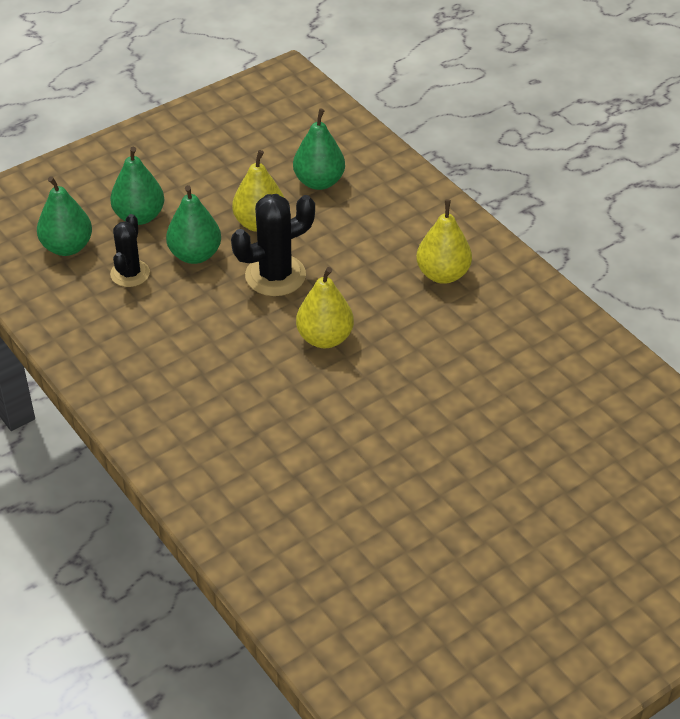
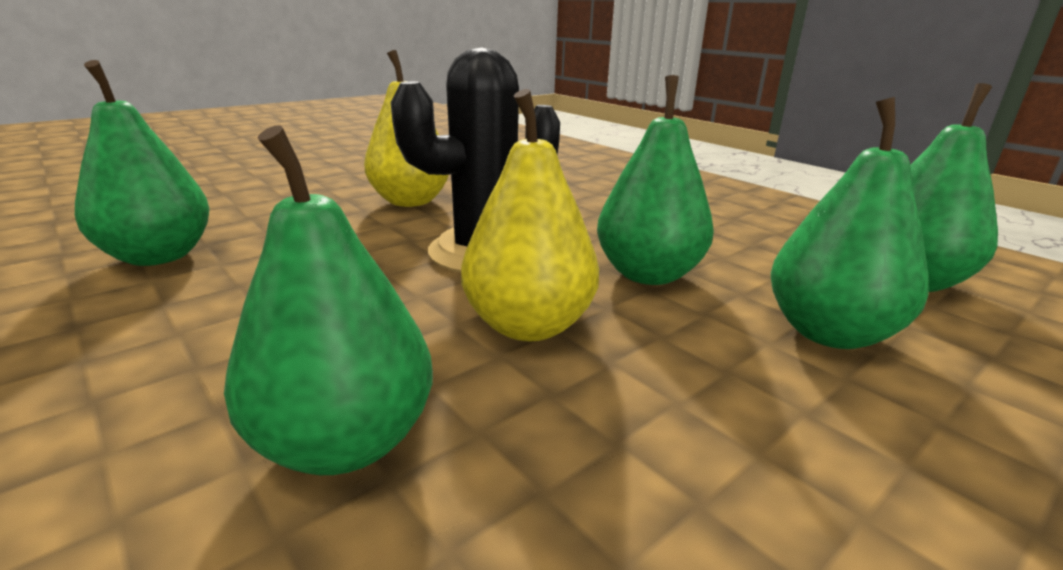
camera: 175 degrees right, 20 degrees down
(130, 273) = (746, 251): black cactus -> none
(443, 274) = (159, 256): yellow pear -> green pear

